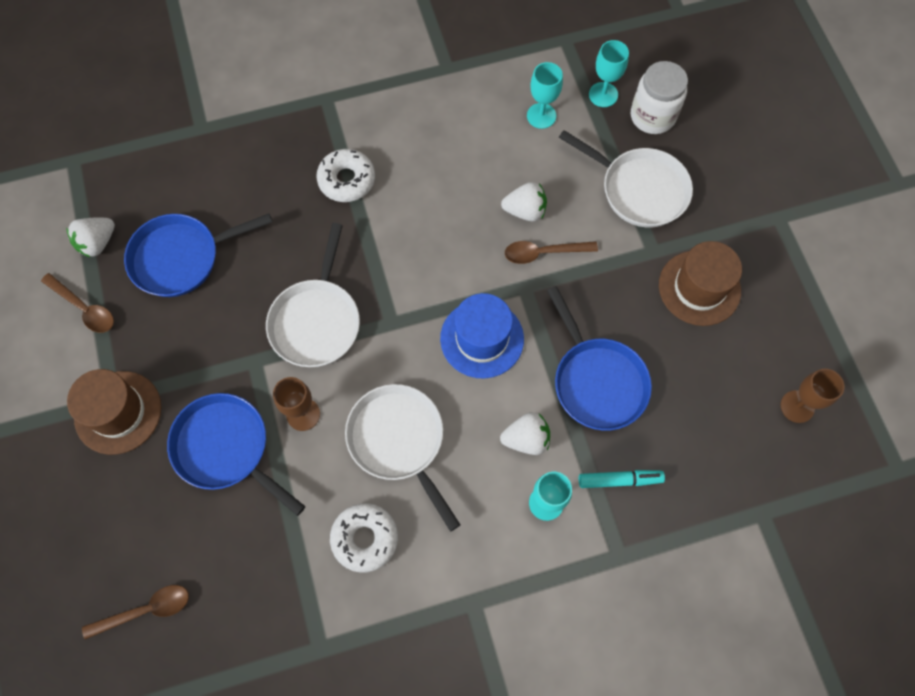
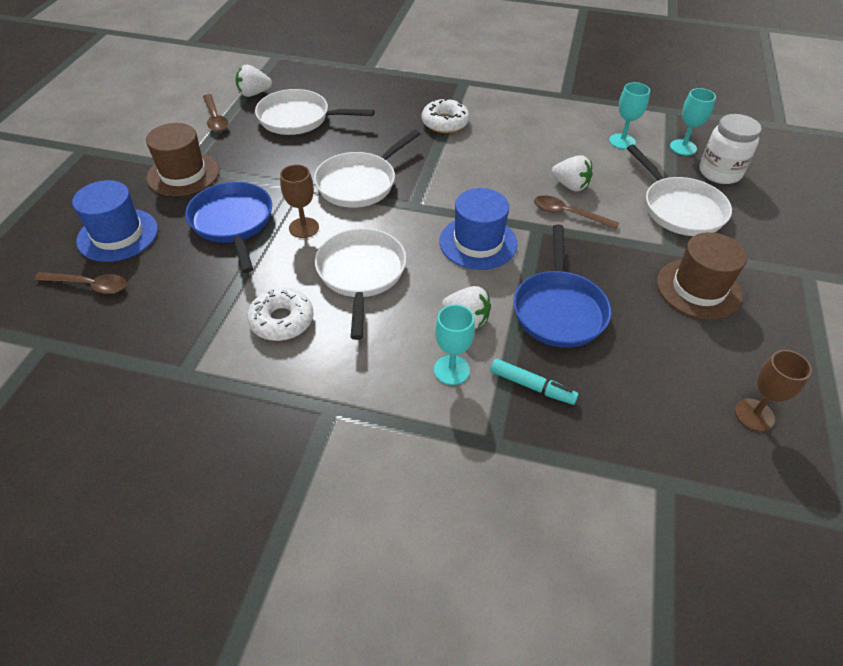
camera: 30 degrees right, 20 degrees down
(119, 533) = (118, 235): none -> blue hat
(182, 258) = (299, 119): blue pan -> white pan

